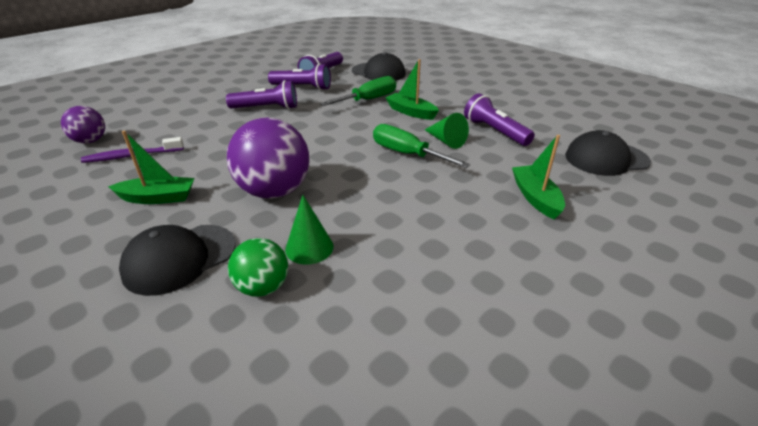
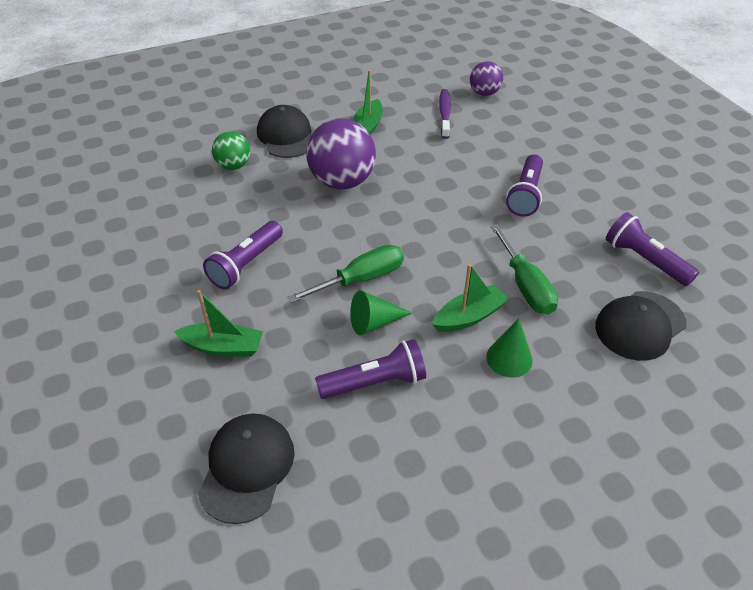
camera: 110 degrees right, 10 degrees up
(302, 87) = (588, 232): purple flashlight -> purple flashlight (246, 264)
(309, 247) = (257, 189): green cone -> green cone (509, 358)

